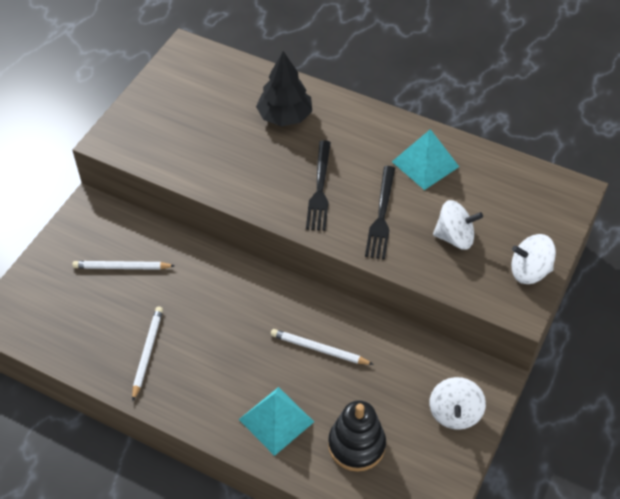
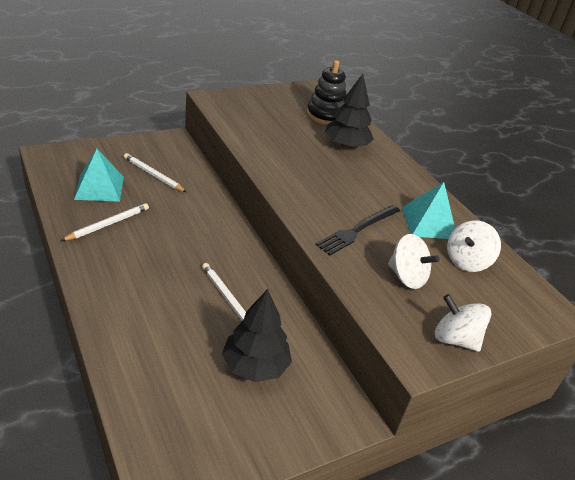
camera: 30 degrees right, 15 degrees down
(276, 420) = (140, 320): turquoise pyramid -> turquoise pyramid (99, 187)
(319, 189) = (326, 191): black fork -> none
(356, 445) = (180, 380): black stacking toy -> black stacking toy (325, 115)
(394, 391) = (255, 366): none -> black tree
(454, 413) = (290, 418): white spinning top -> white spinning top (466, 261)

